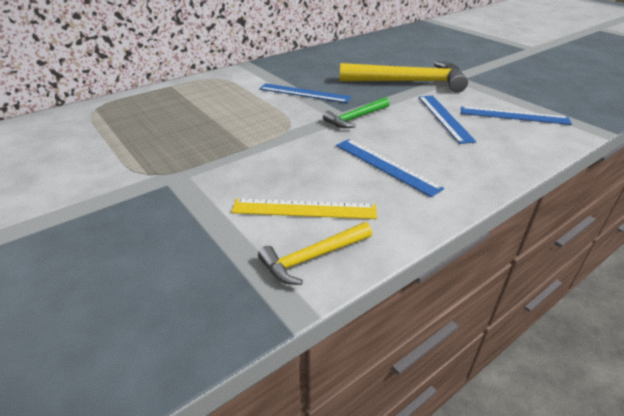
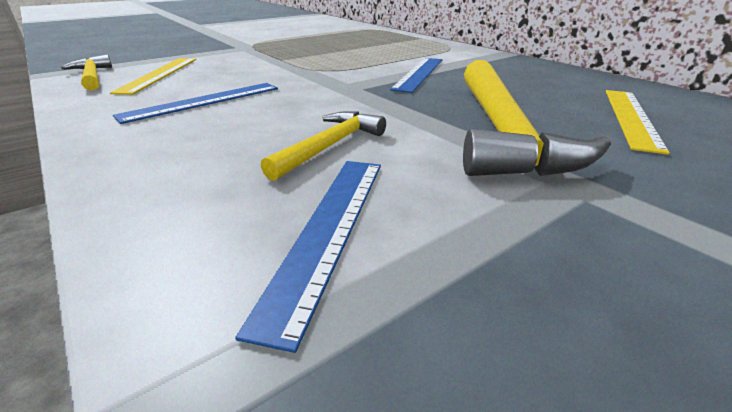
camera: 90 degrees right, 5 degrees down
(355, 118) = (338, 93): green hammer -> none
(380, 58) = (631, 117): none -> yellow ruler
(444, 118) = (330, 146): blue ruler -> yellow hammer

